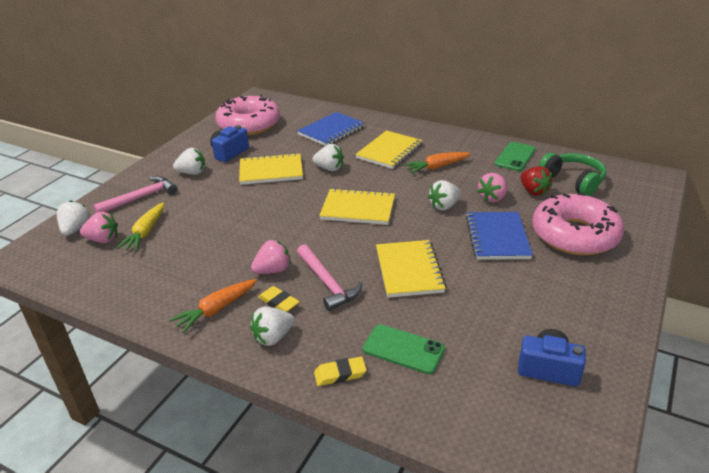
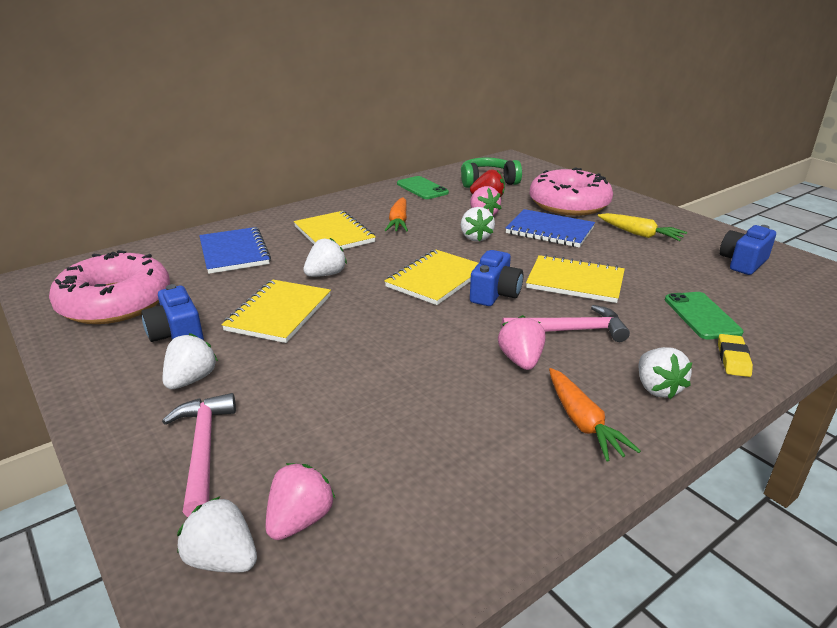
camera: 65 degrees left, 5 degrees down
(146, 232) = (326, 460): yellow carrot -> yellow carrot (639, 234)
(278, 302) = (591, 370): yellow eraser -> none
(356, 238) = (495, 294): none -> blue camera
(403, 349) = (701, 316): green phone -> green phone turned 60 degrees counterclockwise

